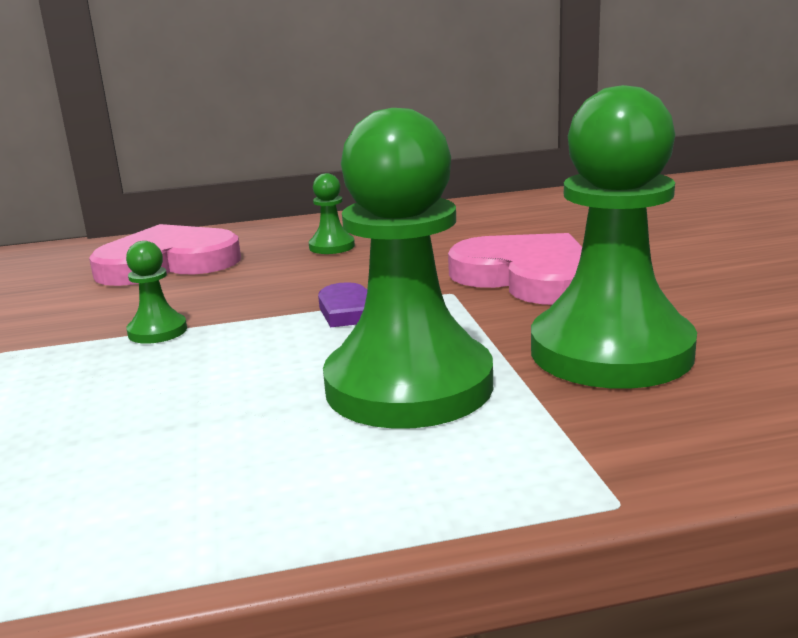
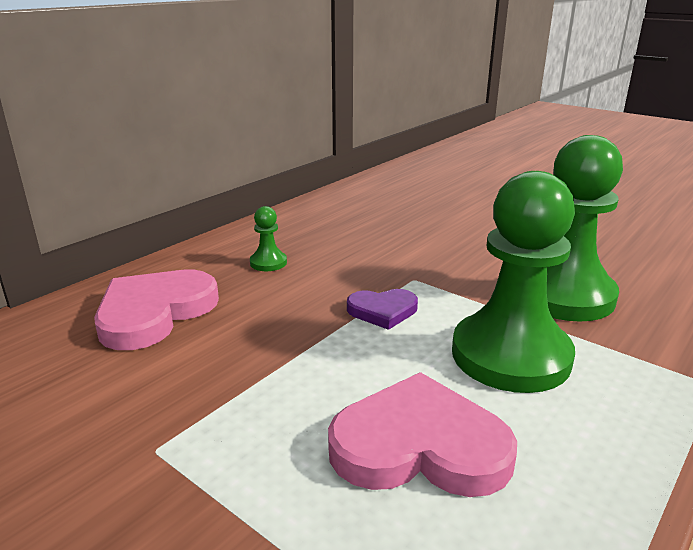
camera: 40 degrees left, 5 degrees up
(157, 331) = (268, 377): green pawn -> none
(527, 277) = (437, 256): pink heart -> pink heart (419, 445)

